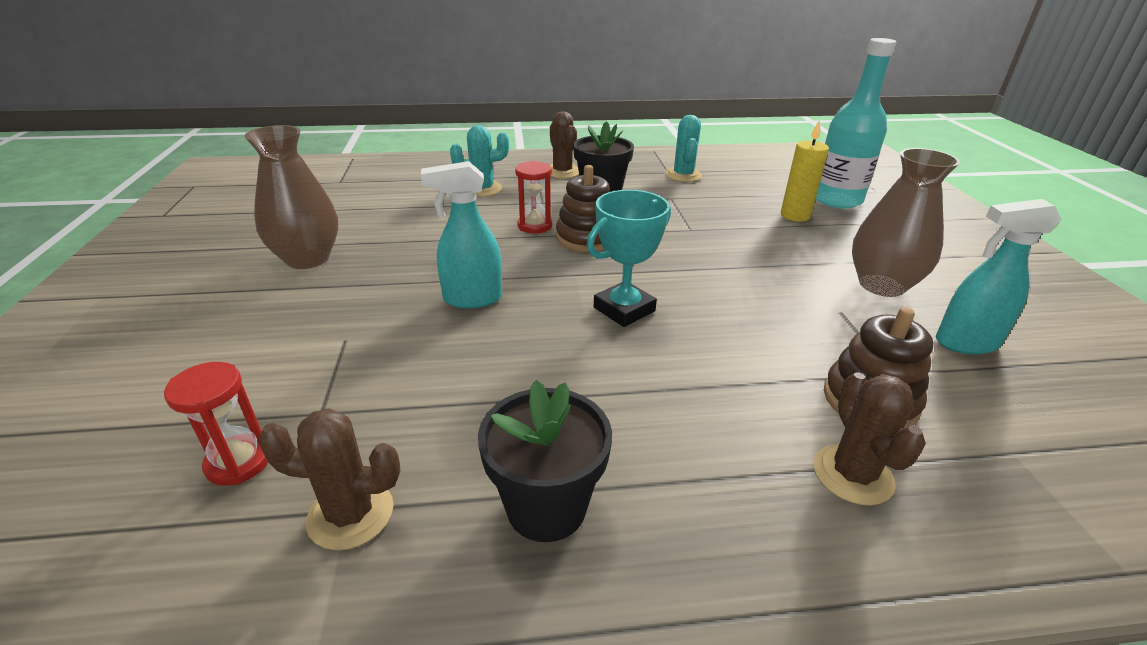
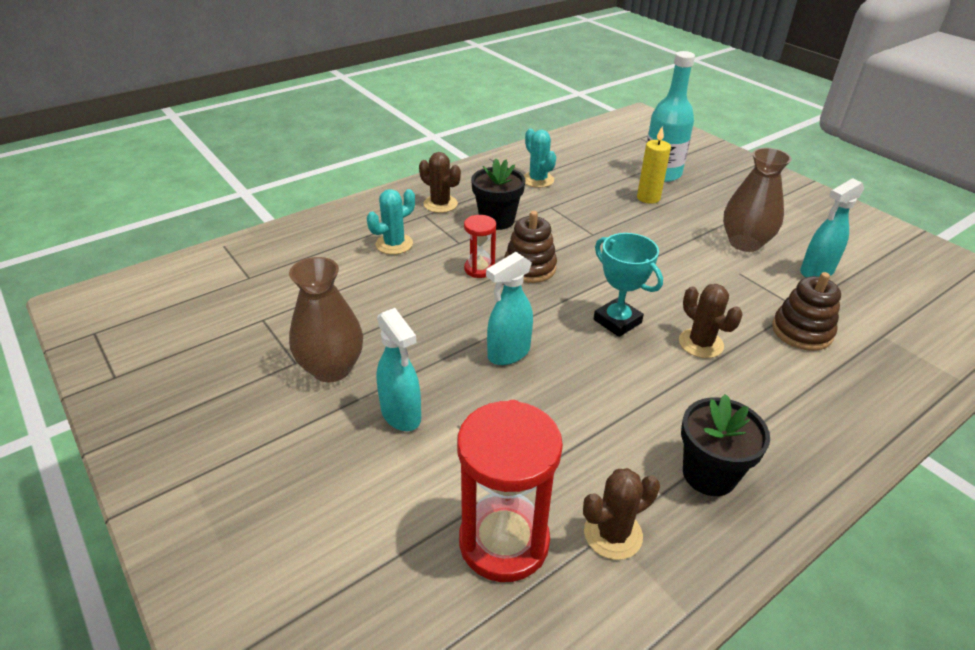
camera: 30 degrees left, 5 degrees up
(238, 462) = (504, 541): red hourglass -> red hourglass, size x1.93
(310, 312) = (401, 415): none -> turquoise spray bottle
(624, 309) = (617, 321): turquoise trophy -> turquoise trophy turned 60 degrees counterclockwise
(852, 475) = (829, 382): brown cactus -> brown cactus (700, 343)

